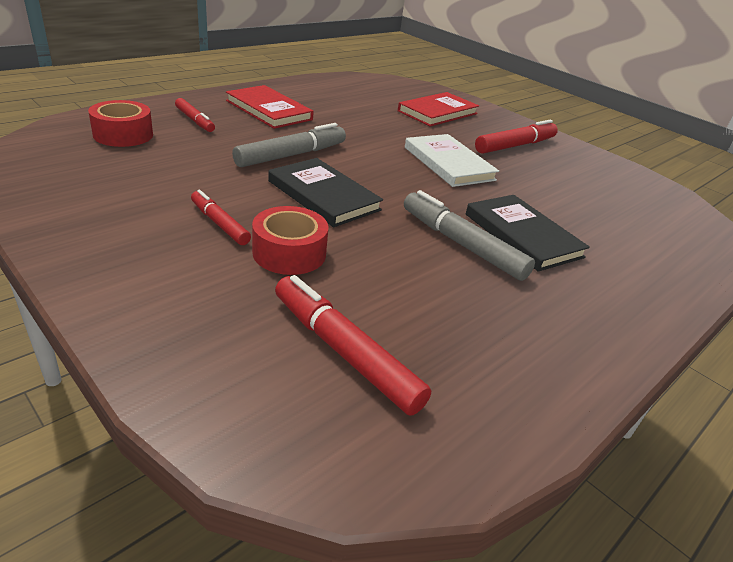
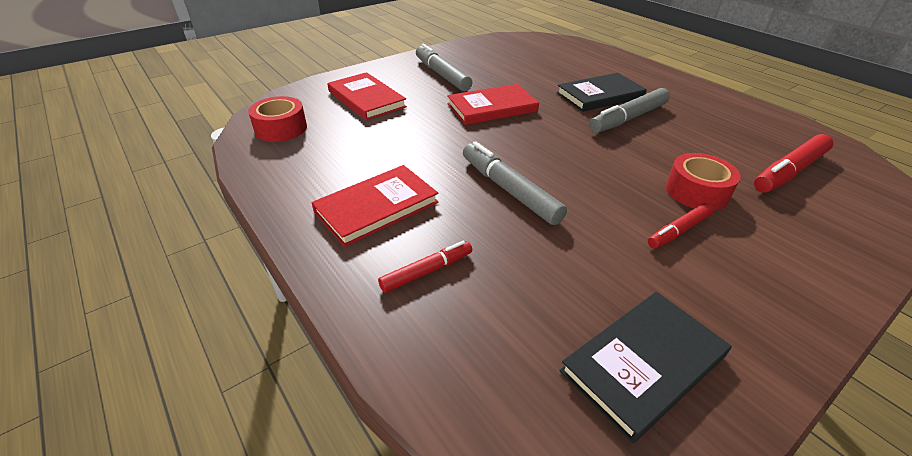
camera: 80 degrees left, 5 degrees up
(123, 135) = (499, 340): red tape -> red tape (281, 128)
(323, 195) = (589, 172): black book -> black book (643, 363)
(448, 163) = (492, 107): white book -> red book
(515, 146) = (442, 75): red marker -> grey marker

